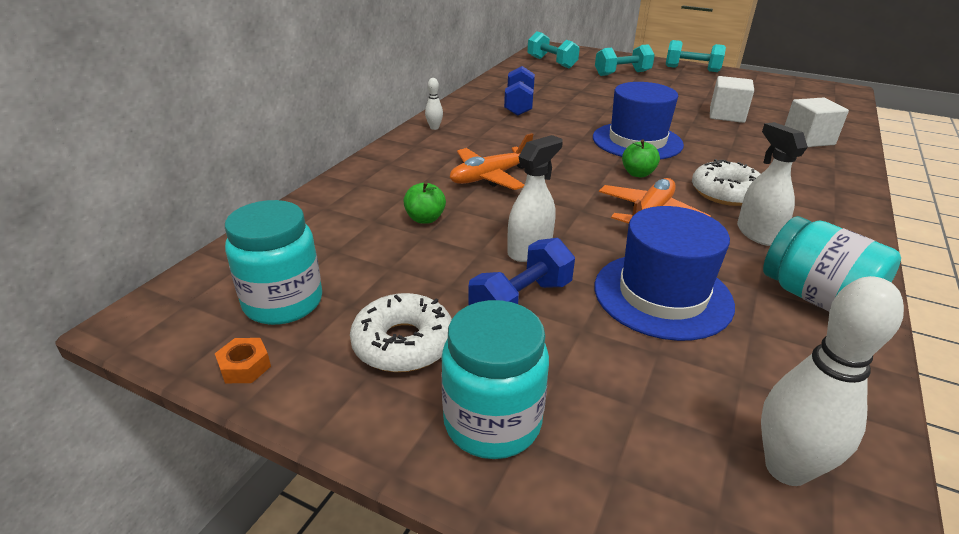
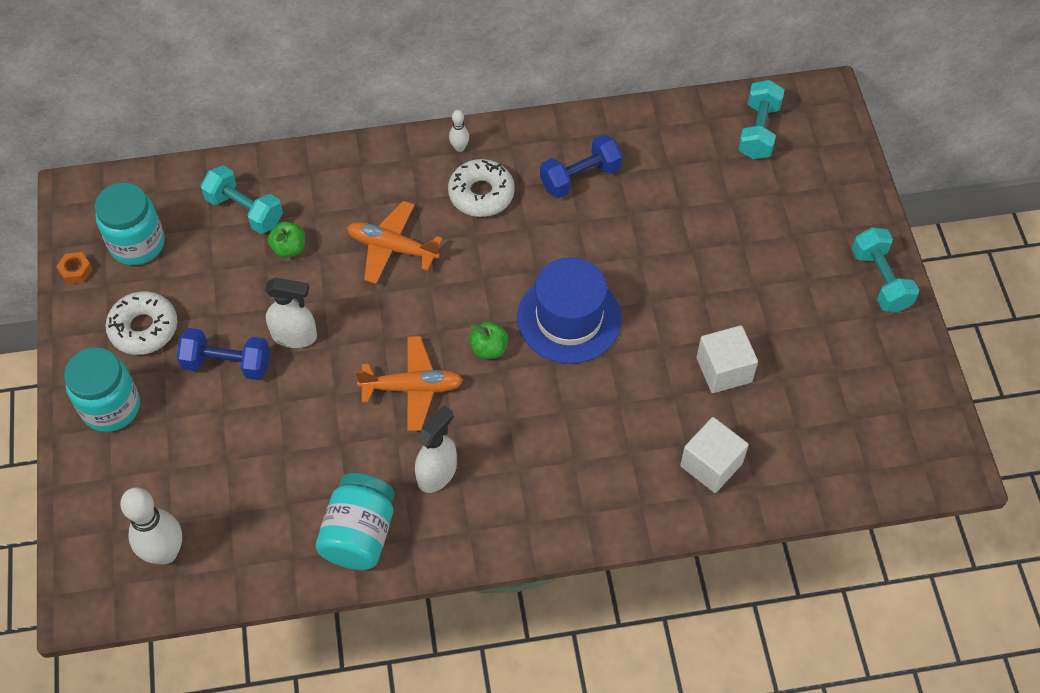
camera: 55 degrees right, 25 degrees up
(622, 73) = (785, 217): turquoise dumbbell -> turquoise dumbbell (245, 210)
(662, 295) = (294, 440): blue hat -> none
(725, 193) = (502, 429): white donut -> white donut (481, 194)

